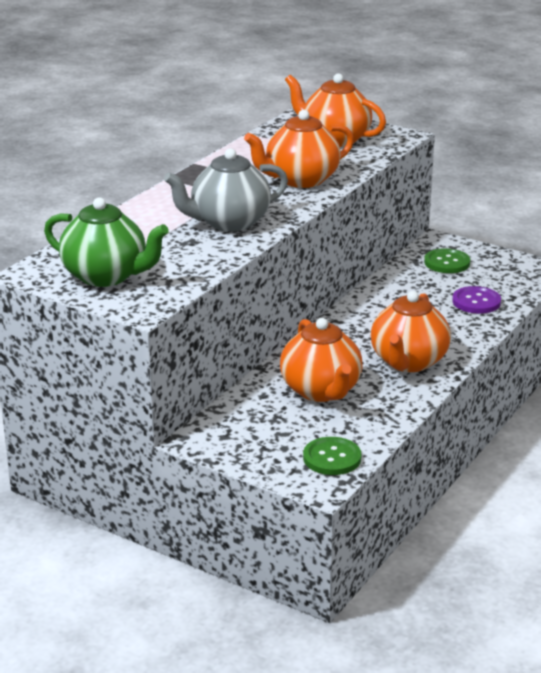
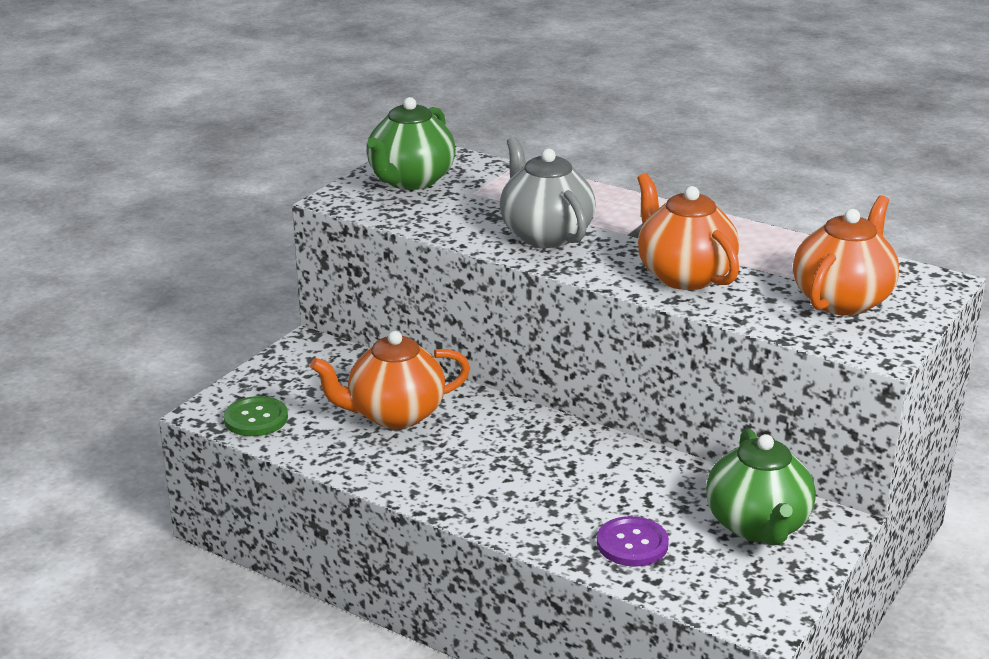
camera: 90 degrees right, 0 degrees up
(408, 362) = (458, 477): orange teapot -> none
(447, 263) = (758, 526): green button -> green teapot

